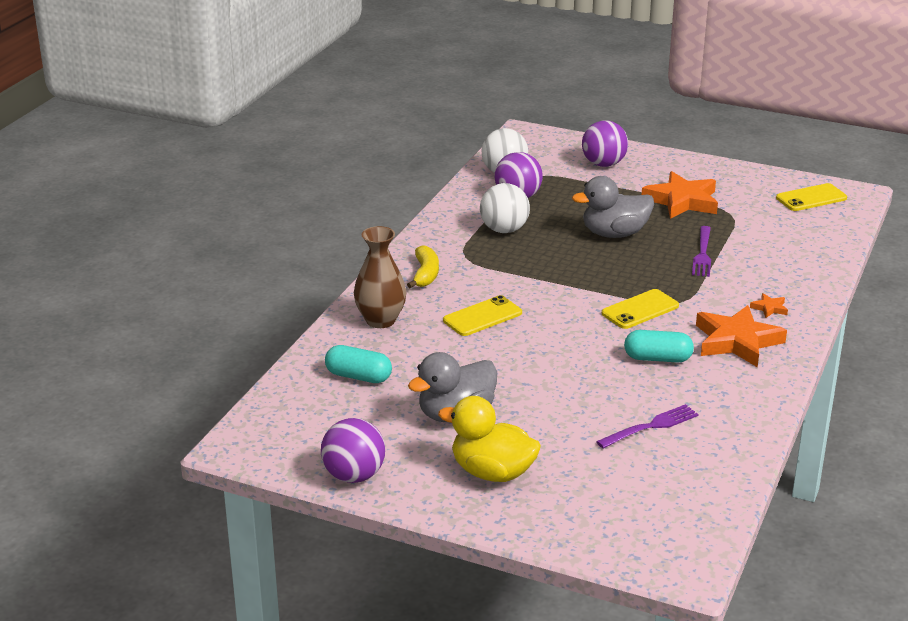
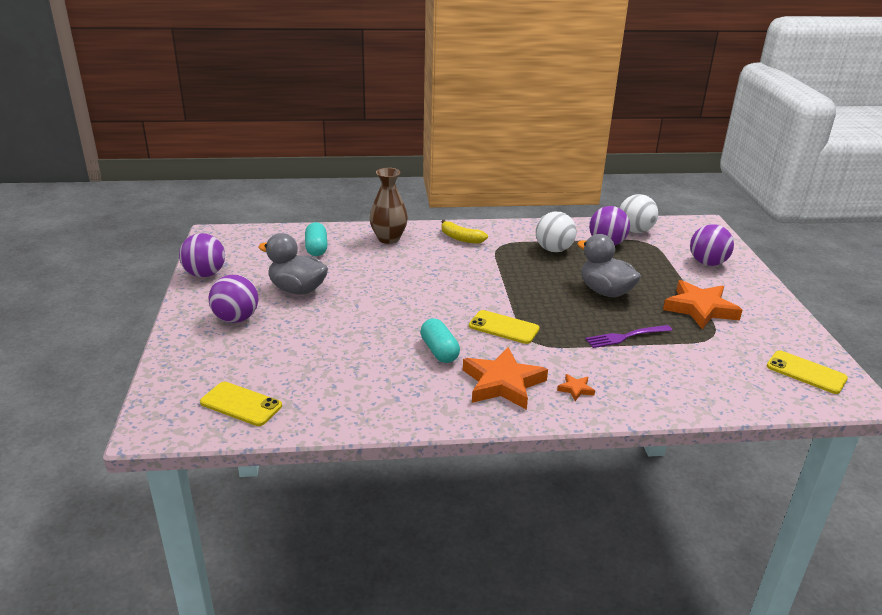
camera: 60 degrees right, 0 degrees up
(425, 274) = (461, 238): yellow banana -> yellow banana turned 60 degrees clockwise
(482, 317) = (428, 270): yellow phone -> yellow phone (241, 404)
(492, 472) = (236, 319): yellow duck -> purple ball
(651, 426) = (339, 369): purple fork -> none

